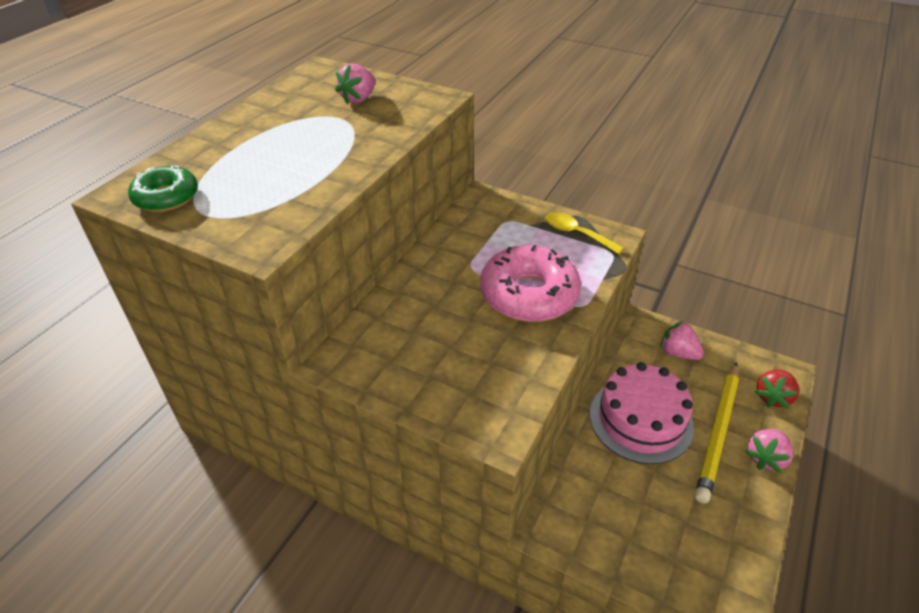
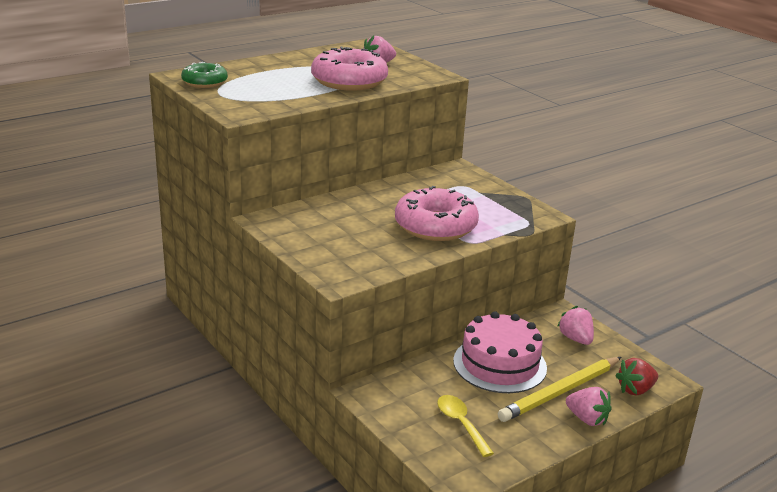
camera: 25 degrees right, 15 degrees down
(350, 137) = (349, 81): none -> pink donut
(576, 234) = (512, 206): yellow spoon -> yellow spoon (461, 424)
(765, 458) = (587, 419): pink strawberry -> pink strawberry turned 120 degrees counterclockwise

